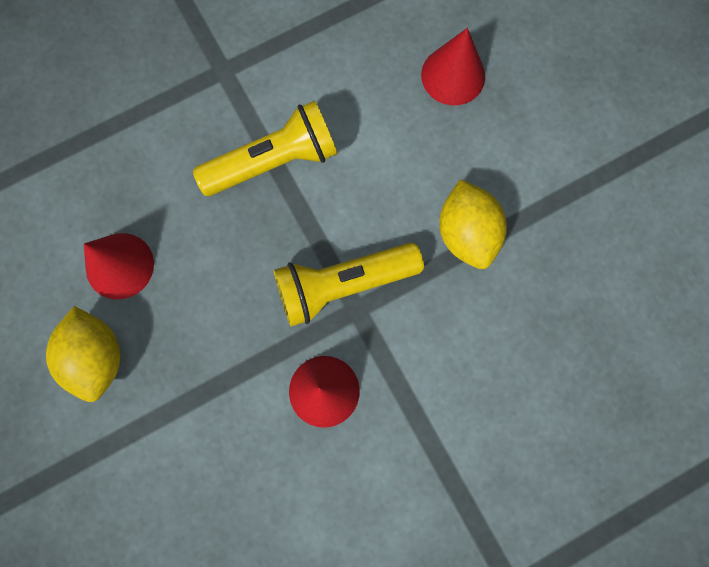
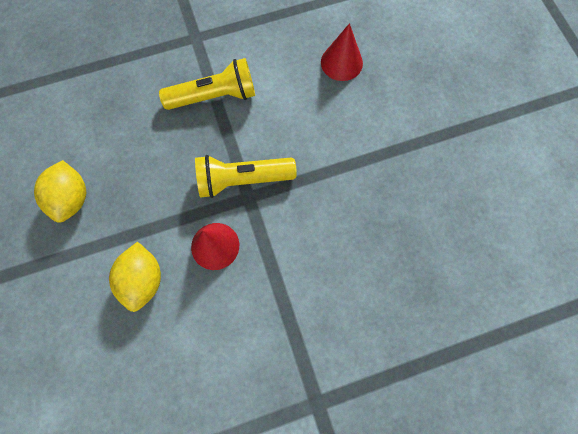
camera: 10 degrees right, 5 degrees down
(119, 265) = (101, 144): red cone -> none
(467, 233) = (331, 161): yellow lemon -> yellow lemon (143, 280)

